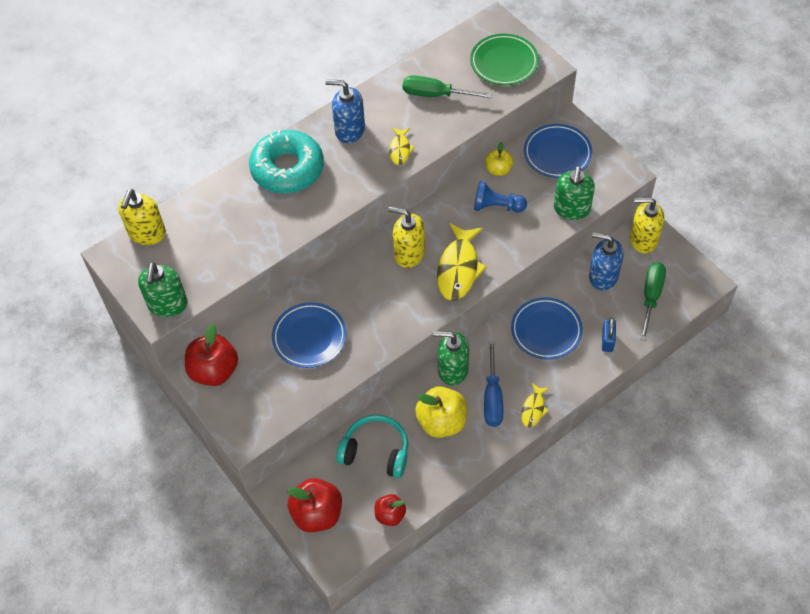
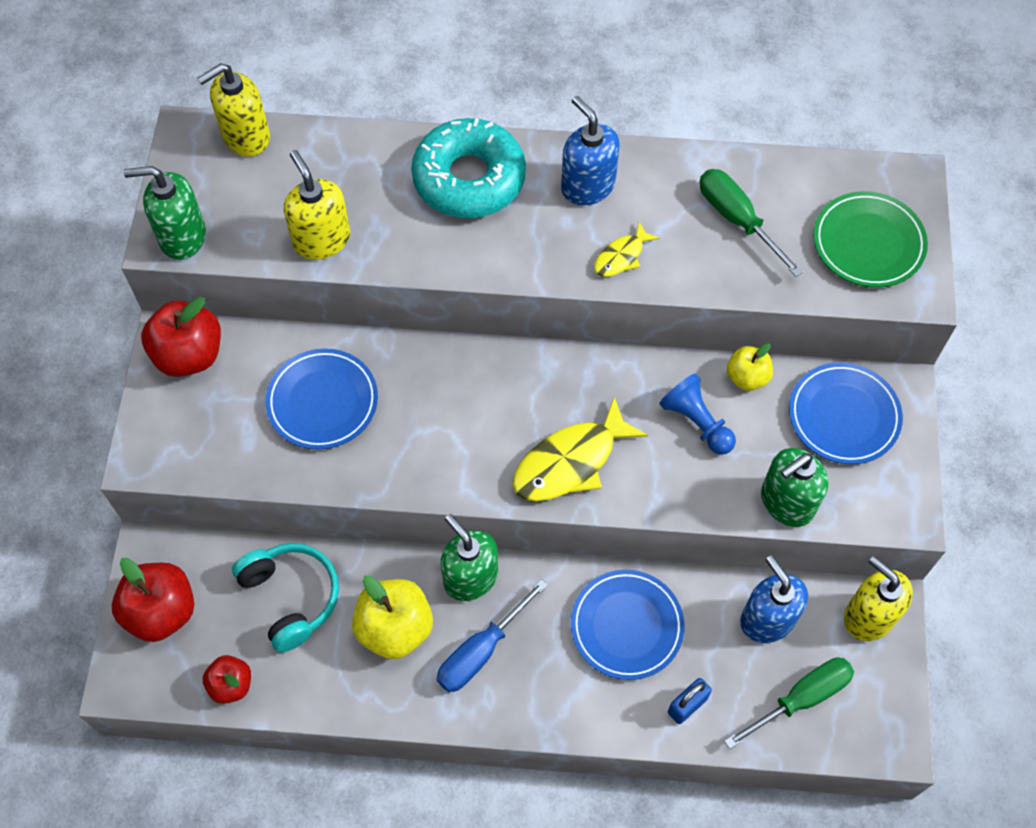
camera: 40 degrees right, 5 degrees up
(167, 304) = (182, 237): green soap dispenser -> green soap dispenser turned 45 degrees clockwise
(409, 253) = (533, 395): yellow soap dispenser -> yellow soap dispenser (321, 239)
(533, 409) = (512, 709): yellow fish -> none

